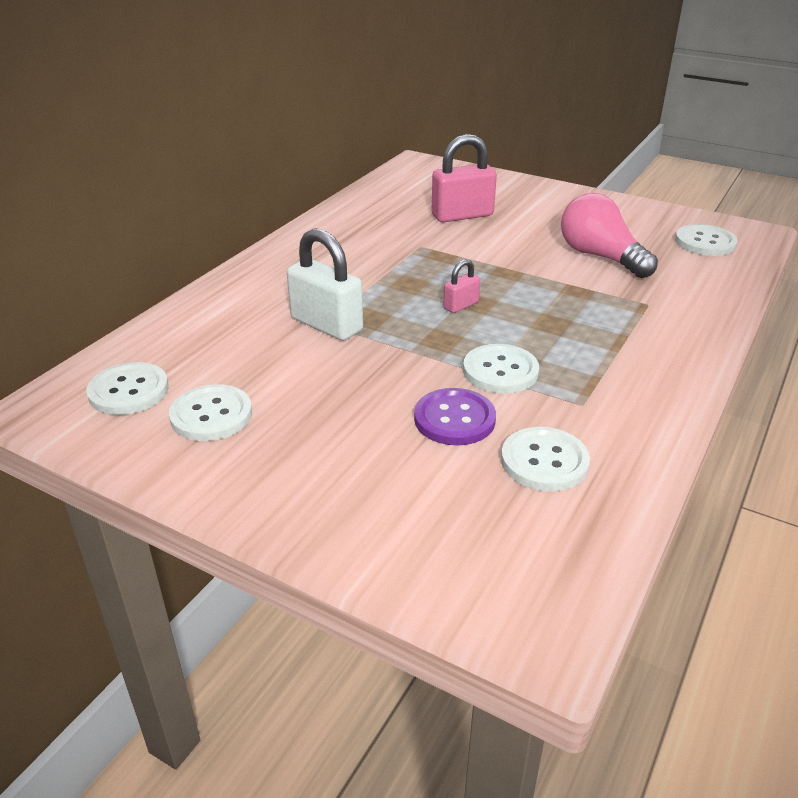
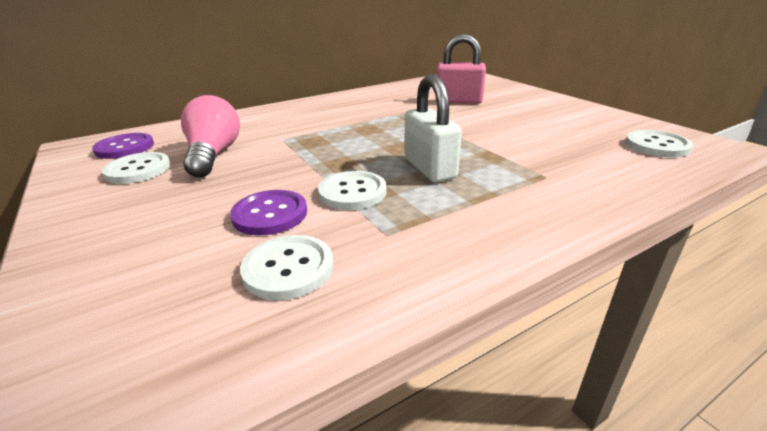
camera: 30 degrees right, 5 degrees down
(128, 391) = (125, 148): white button -> purple button
(326, 325) = (281, 139): white padlock -> white padlock (429, 168)
(461, 305) = (384, 147): pink padlock -> none
(600, 257) = (539, 139): pink light bulb -> pink light bulb (213, 155)

